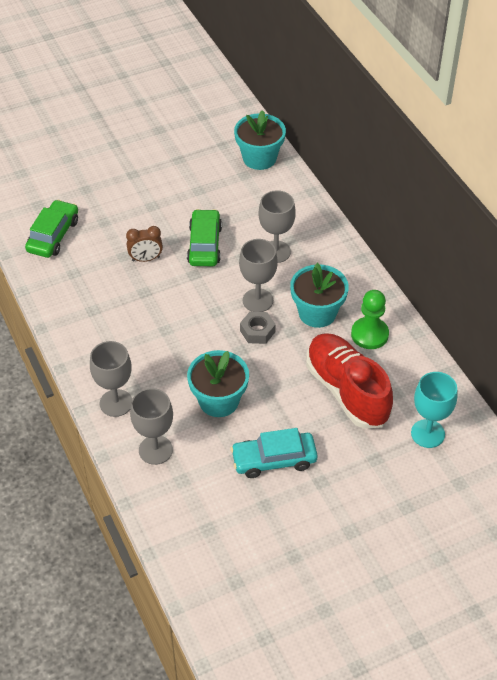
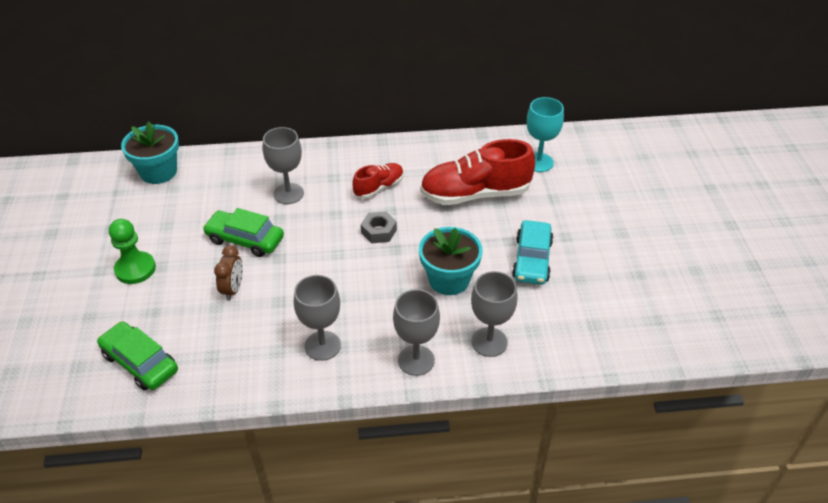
camera: 70 degrees left, 5 degrees down
(257, 300) = (341, 221): grey goblet -> grey goblet (322, 345)
(317, 313) = (379, 187): turquoise flower pot -> red shoe
(369, 334) = (420, 164): green pawn -> green pawn (135, 269)

